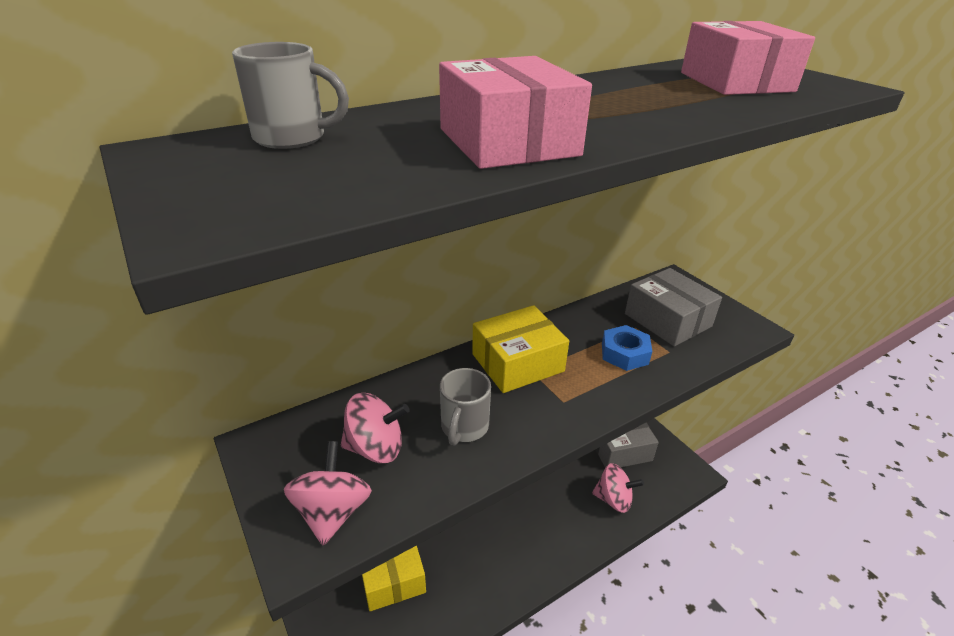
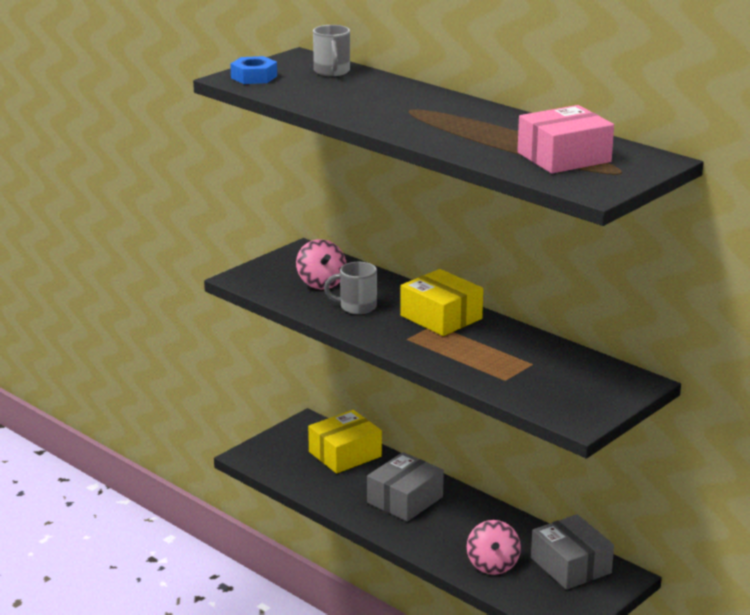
camera: 75 degrees right, 10 degrees down
(332, 512) = (267, 281): pink spinning top -> none
(507, 142) = (361, 108): pink box -> none
(624, 353) = (486, 359): blue nut -> blue nut (254, 77)
(667, 320) = (557, 378): grey box -> grey box (405, 499)

